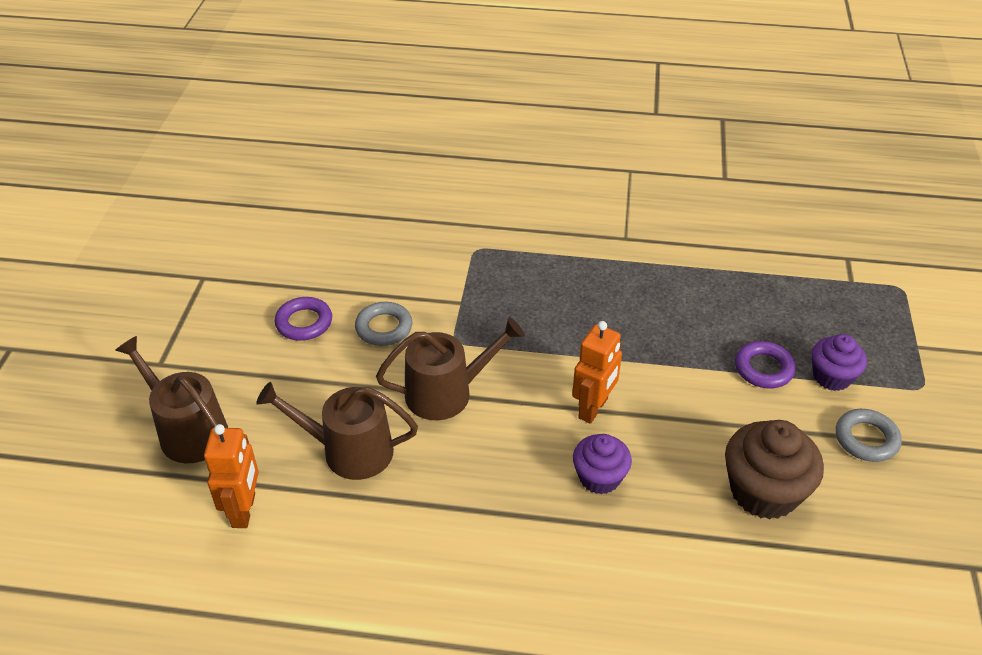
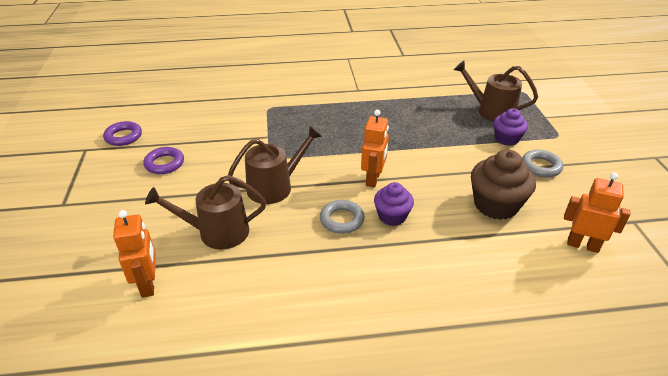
camera: 15 degrees left, 5 degrees down
(188, 431) = (93, 242): brown watering can -> brown watering can (491, 111)
(384, 328) = (221, 158): grey ring -> grey ring (342, 220)
(763, 369) = (466, 141): purple ring -> purple ring (123, 136)
(869, 588) = (582, 245): none -> orange robot

